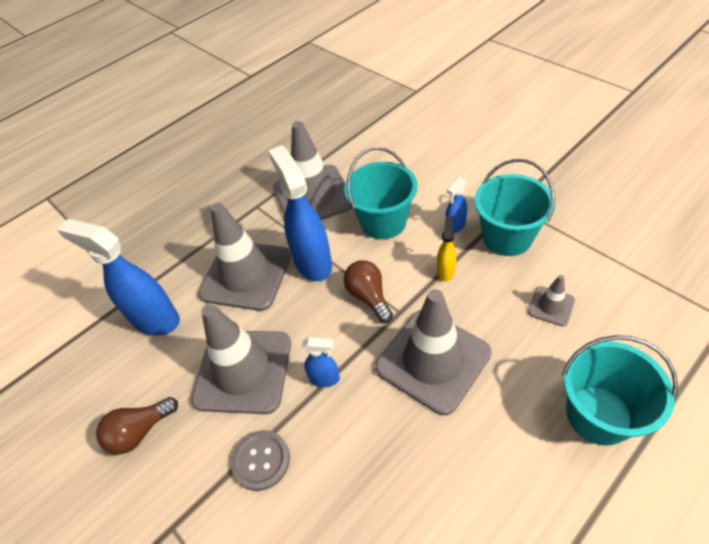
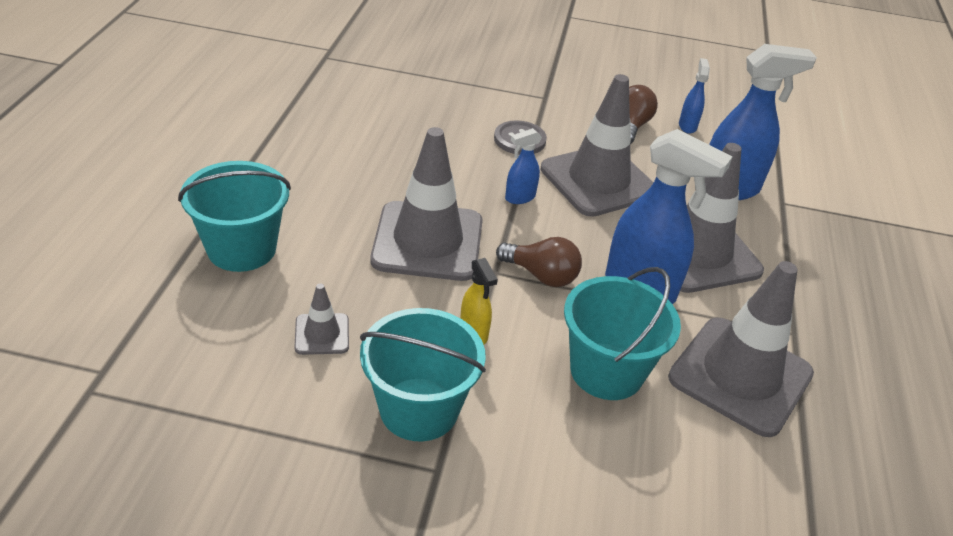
camera: 135 degrees right, 10 degrees down
(455, 226) = (503, 400): blue spray bottle -> blue spray bottle (687, 126)

